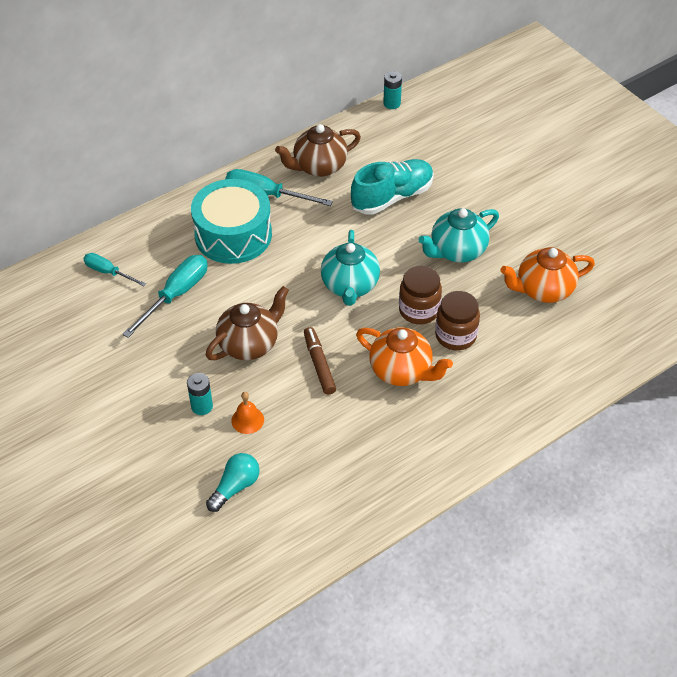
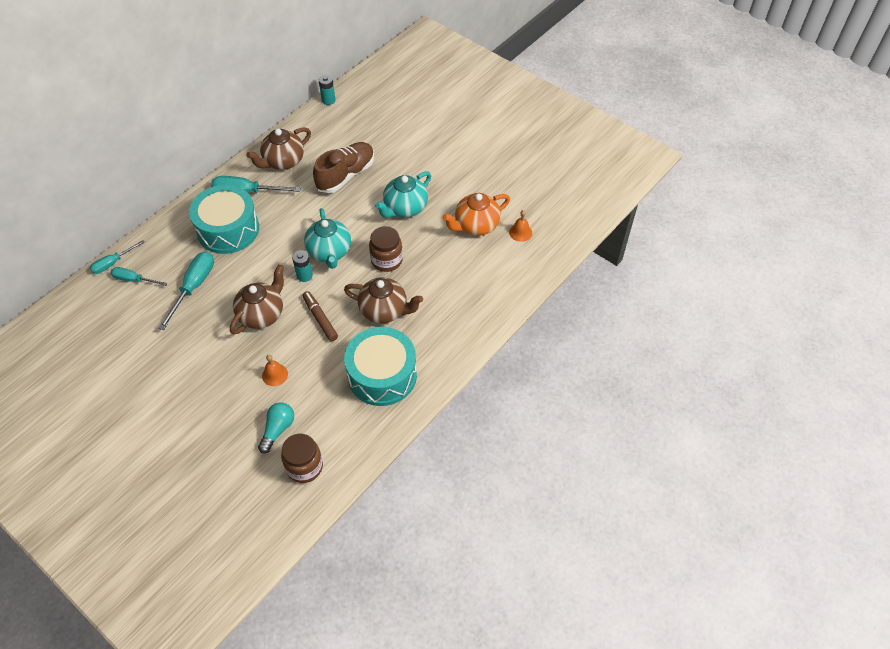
camera: 15 degrees left, 5 degrees up
(89, 248) = (113, 263): none -> turquoise screwdriver
(202, 406) = (236, 372): turquoise battery -> turquoise battery (304, 275)
(380, 450) = (382, 375): none -> turquoise drum
(392, 197) = (346, 175): turquoise shoe -> brown shoe
(401, 371) = (384, 310): orange teapot -> brown teapot
(455, 336) = (419, 274): brown jar -> brown jar (304, 467)
(600, 309) = (520, 232): none -> orange bell

